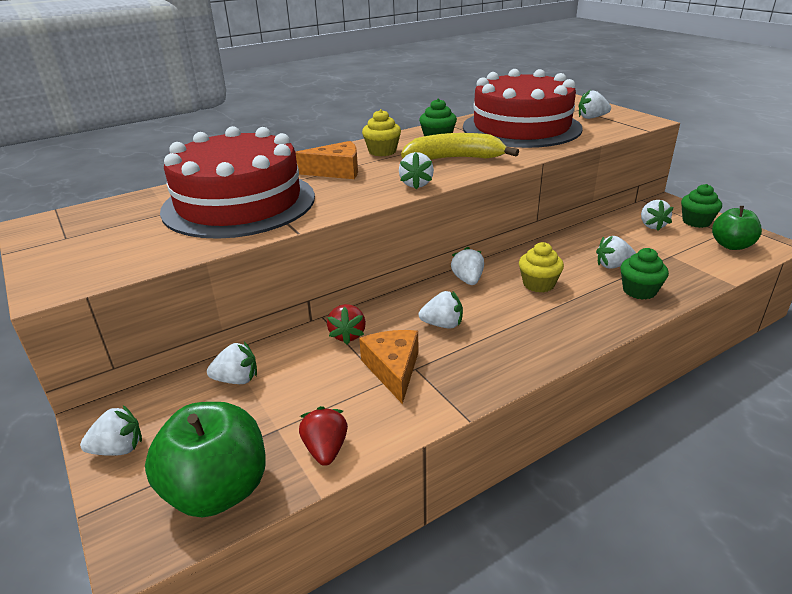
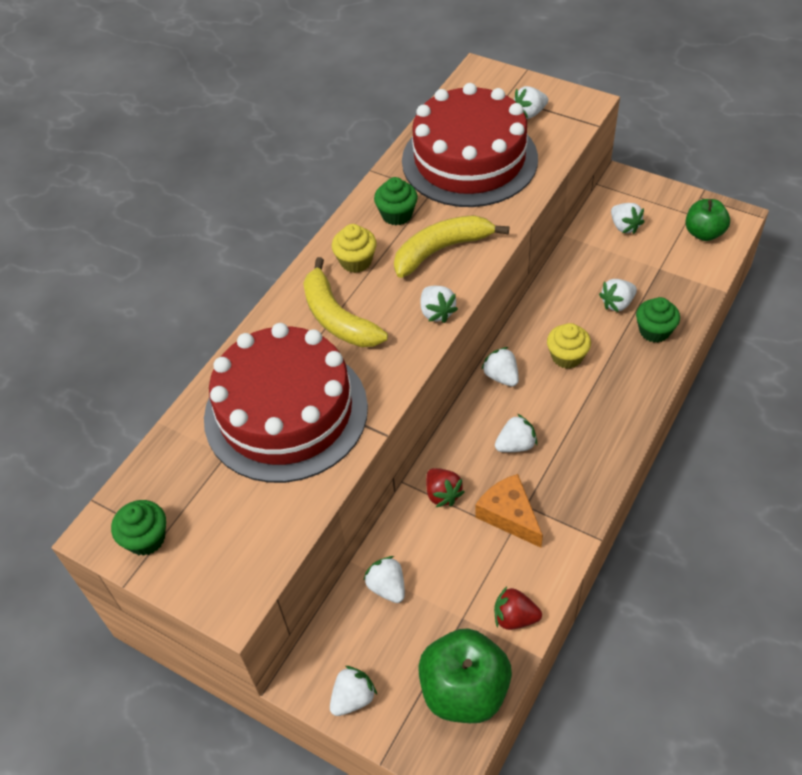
camera: 25 degrees left, 20 degrees up
(237, 379) = (387, 587): white strawberry -> white strawberry turned 90 degrees counterclockwise
(325, 449) = (514, 617): red strawberry -> red strawberry turned 45 degrees counterclockwise
(336, 171) = (337, 318): orange cheese -> yellow banana
(696, 222) = (661, 205): green cupcake -> green cupcake (146, 538)

